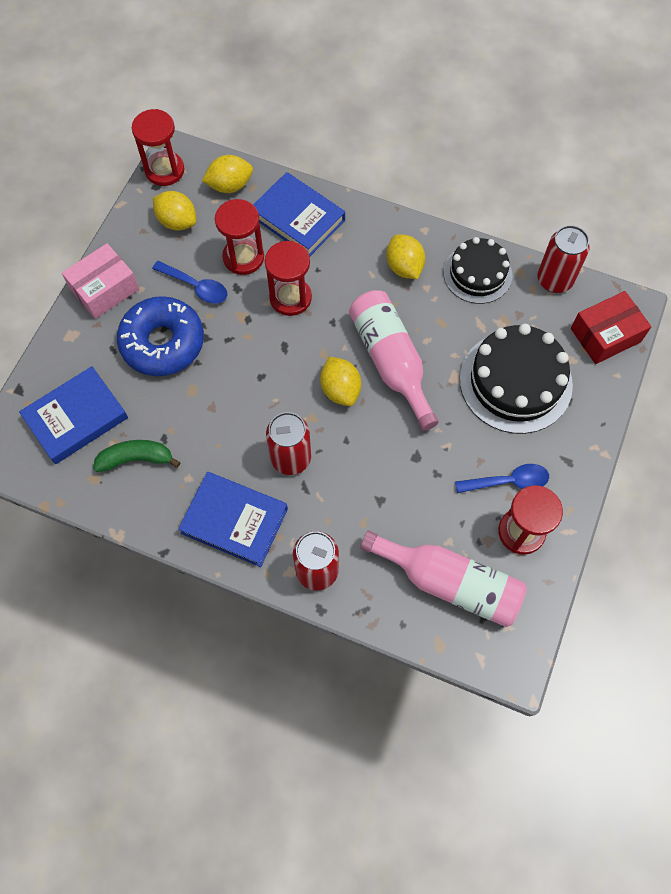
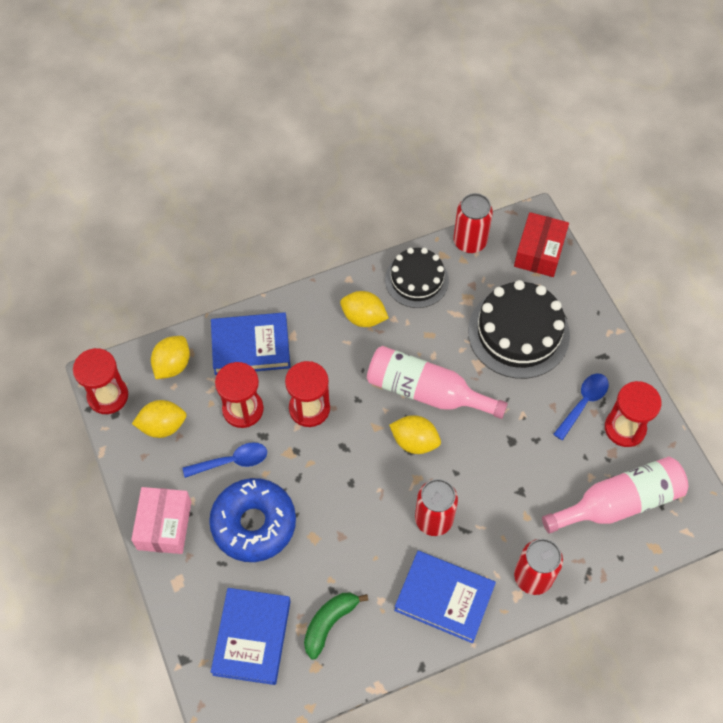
camera: 45 degrees left, 5 degrees down
(234, 521) = (444, 598): blue book -> blue book turned 45 degrees clockwise

